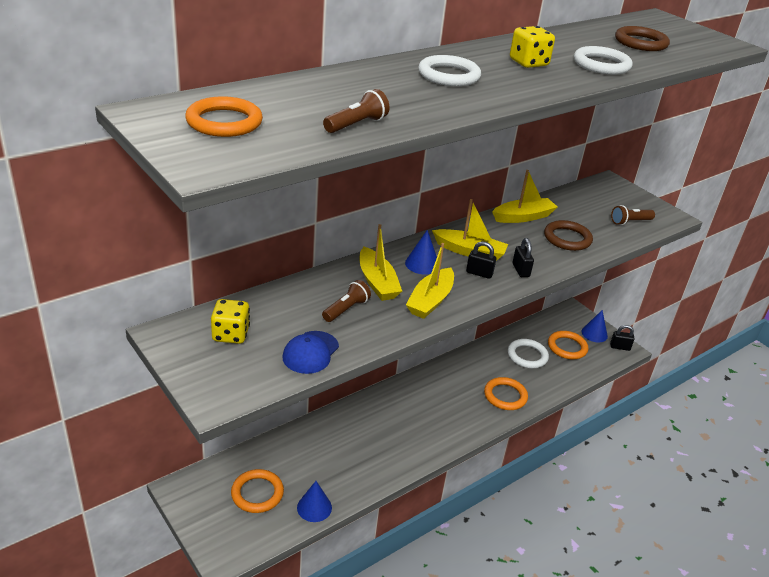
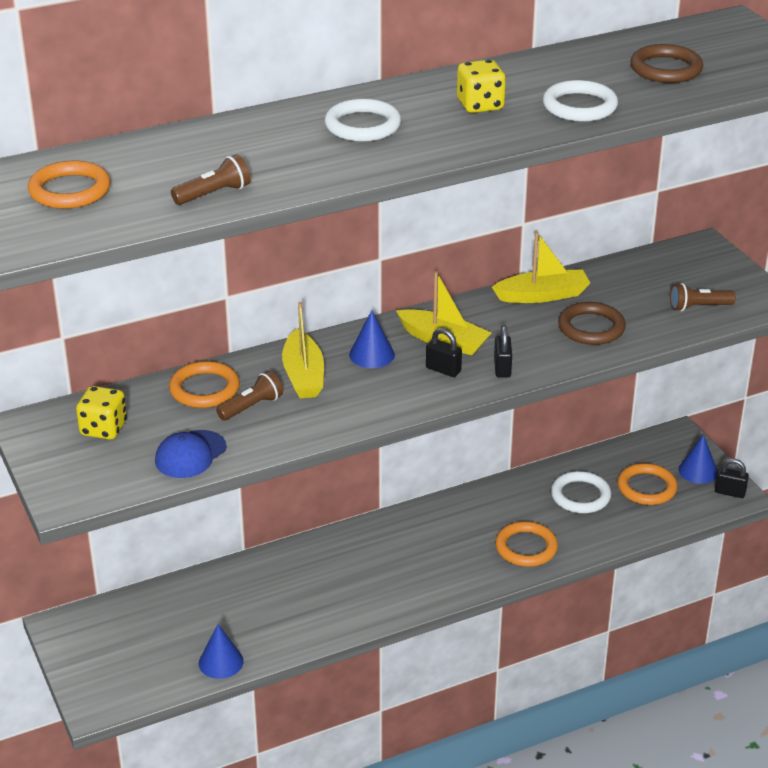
camera: 15 degrees right, 0 degrees up
(257, 493) = (154, 639): orange ring -> orange ring (204, 389)
(430, 301) = (362, 402): yellow boat -> none

